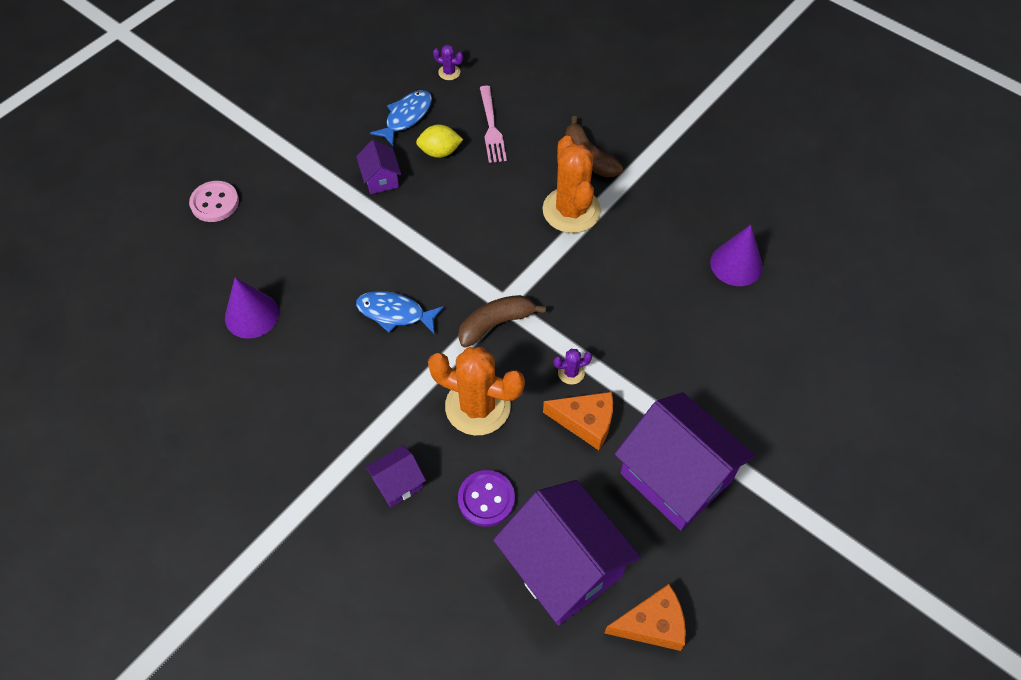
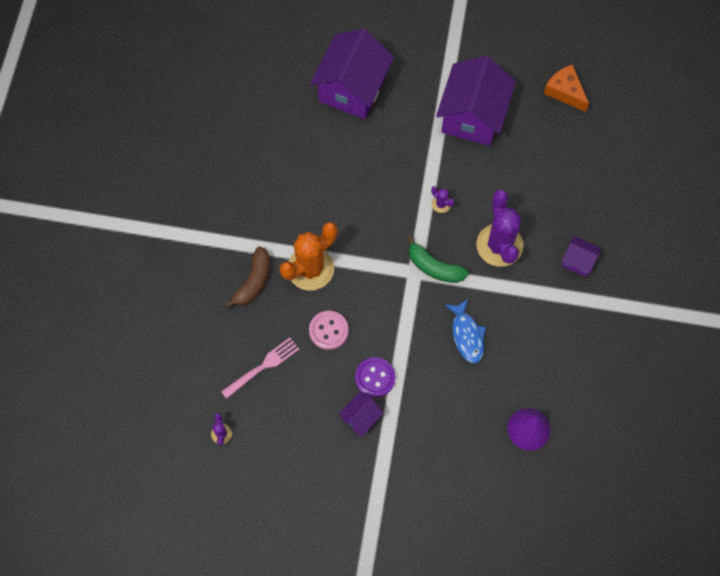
camera: 120 degrees left, 10 degrees up
(215, 203) = (457, 527): pink button -> pink button (328, 331)
(406, 117) = (289, 437): blue fish -> none
(440, 152) = (309, 390): yellow lemon -> none
(477, 406) = (499, 245): orange cactus -> purple cactus
(486, 499) = (554, 208): purple button -> purple button (375, 378)
(496, 324) = (434, 267): brown banana -> green banana
(563, 566) = (564, 148): purple house -> purple house (352, 89)
(586, 422) = (469, 179): orange cheese -> none
(736, 264) = (295, 146): purple cone -> none

